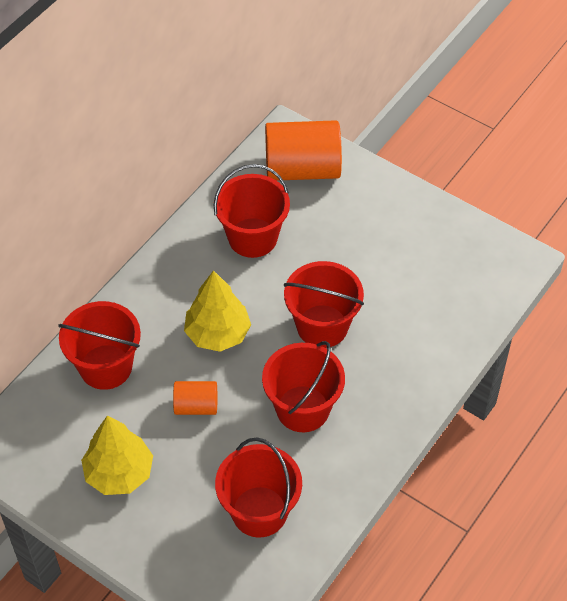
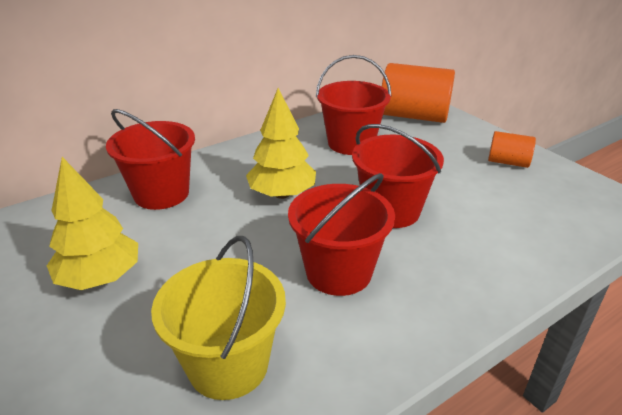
camera: 20 degrees right, 20 degrees down
(196, 406) = (224, 242): orange cylinder -> orange cylinder (508, 162)
(259, 511) = (228, 365): red bucket -> yellow bucket

